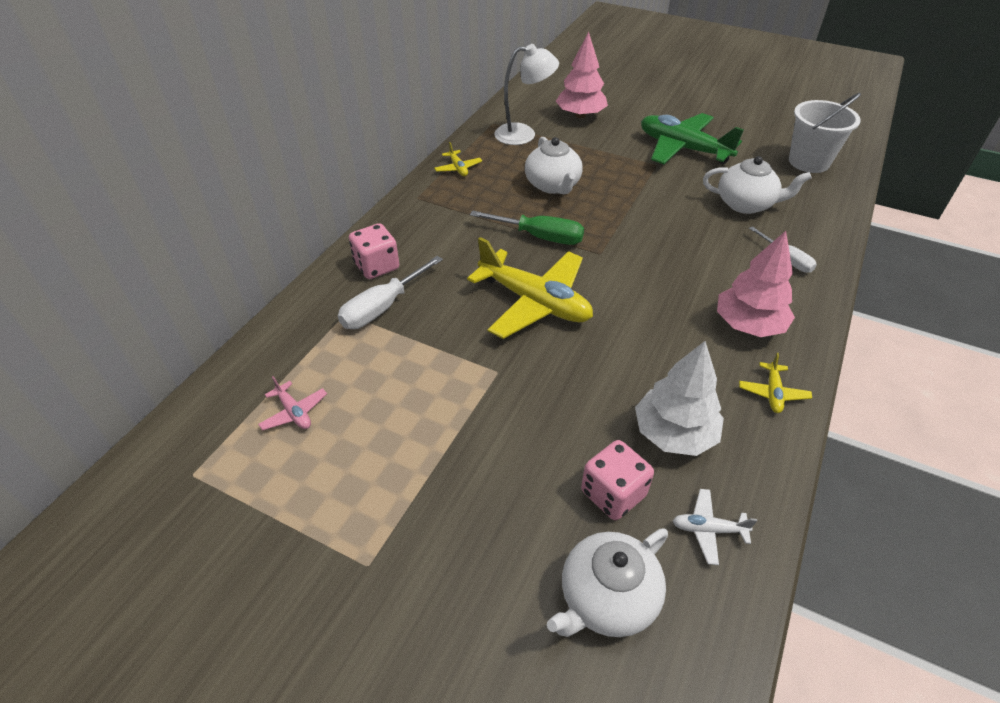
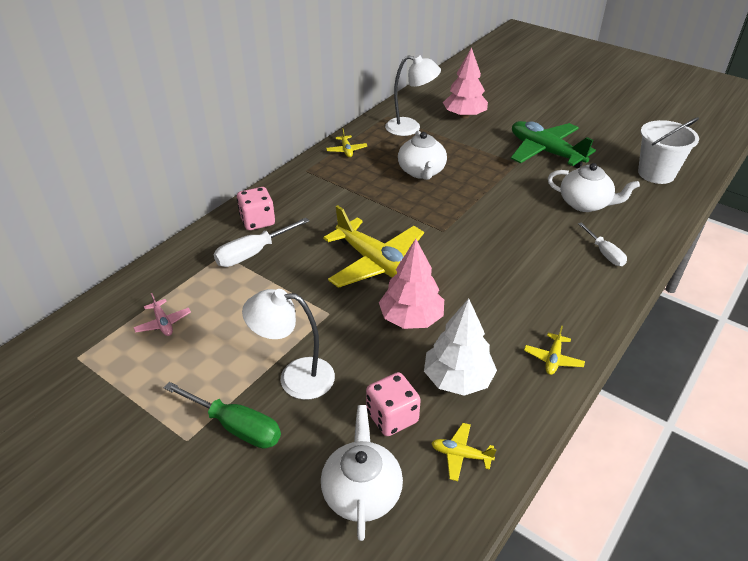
camera: 10 degrees right, 5 degrees down
(481, 460) = (295, 377): none -> white lamp
(539, 237) = (396, 212): green screwdriver -> green screwdriver (235, 426)
(607, 598) = (362, 492): white teapot -> white teapot turned 120 degrees clockwise
(708, 529) = (461, 455): white plane -> yellow plane
(748, 325) = (551, 303): pink tree -> pink tree (411, 318)

